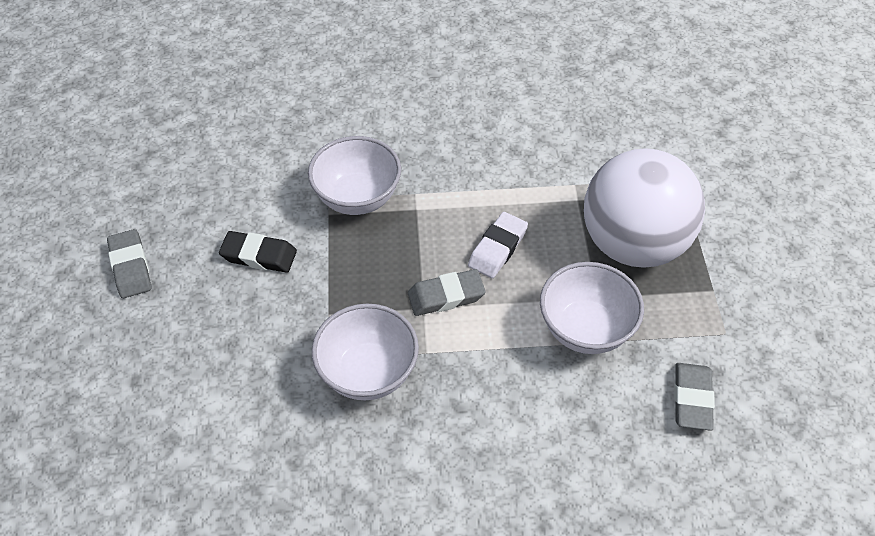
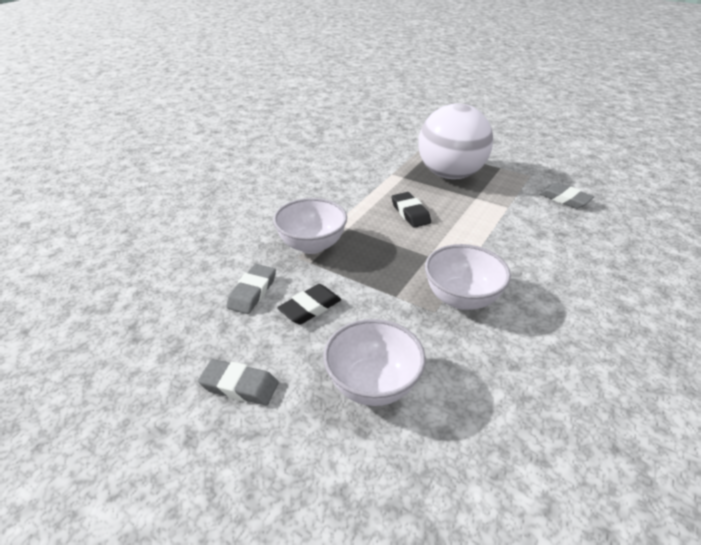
camera: 55 degrees left, 15 degrees down
(446, 296) = (428, 244): grey eraser -> grey eraser (252, 292)
(497, 248) = (410, 213): white eraser -> black eraser
(585, 329) = (494, 209): white bowl -> white bowl (373, 385)

